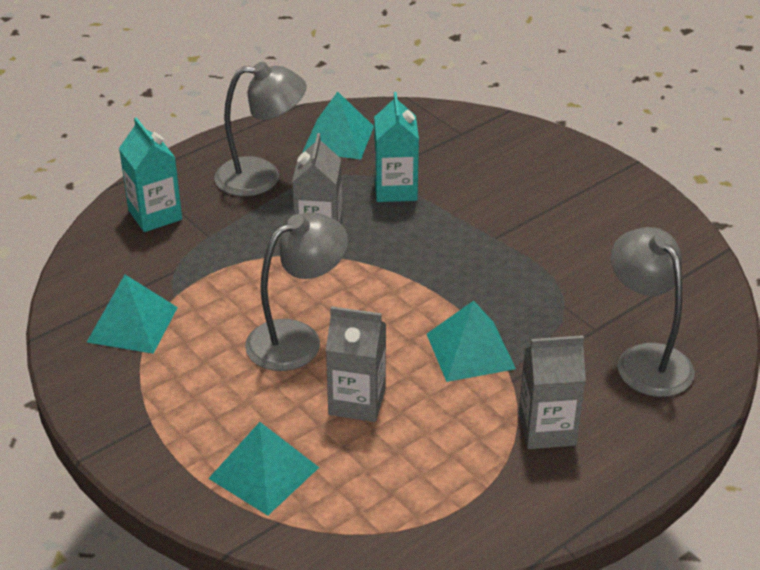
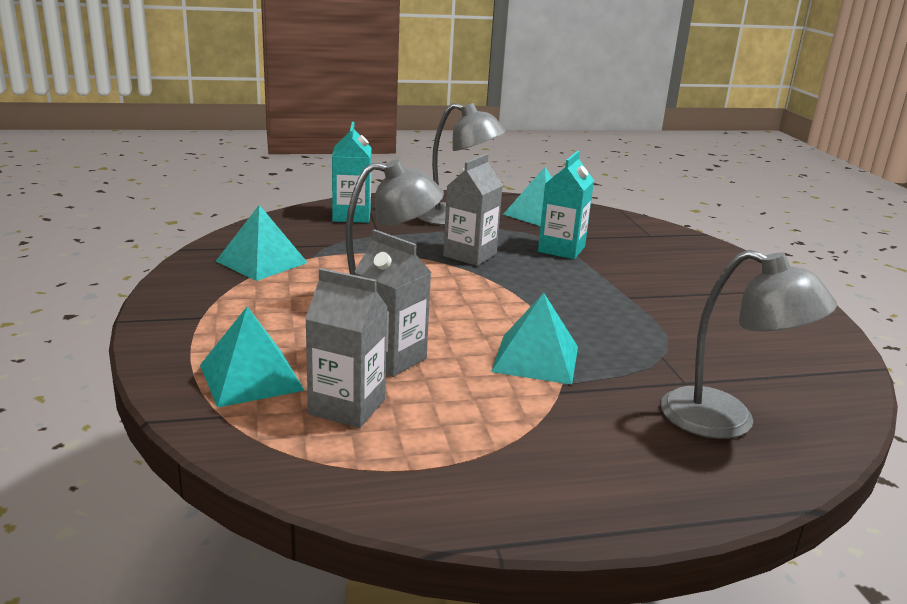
camera: 25 degrees right, 15 degrees down
(547, 429) = (565, 439): grey carton -> grey carton (347, 407)
(645, 359) = (726, 421): grey lamp -> grey lamp turned 120 degrees clockwise

